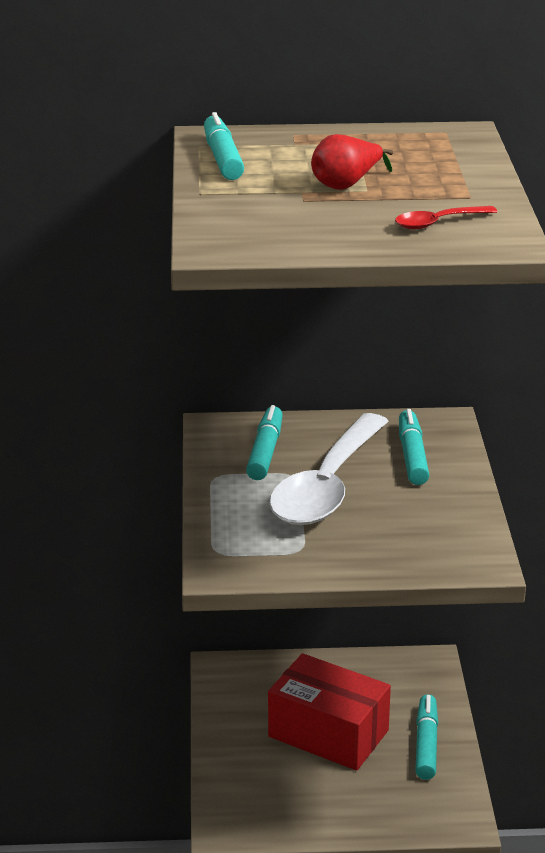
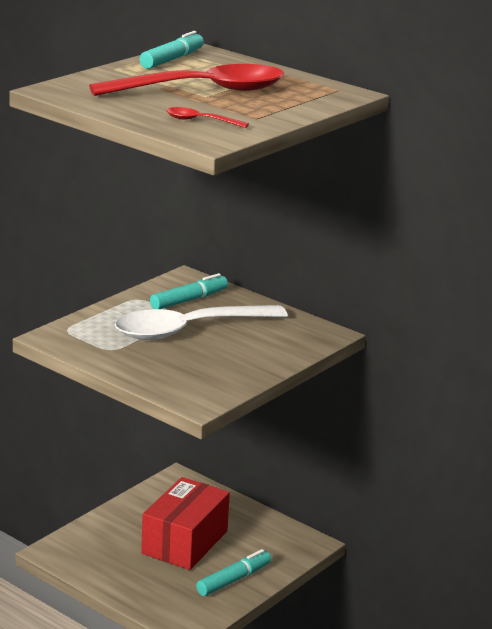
camera: 40 degrees right, 5 degrees down
(328, 733) = (184, 542): red box -> red box turned 45 degrees clockwise
(346, 185) = (203, 91): red pear -> red spoon
(412, 456) = (270, 339): turquoise marker -> none

